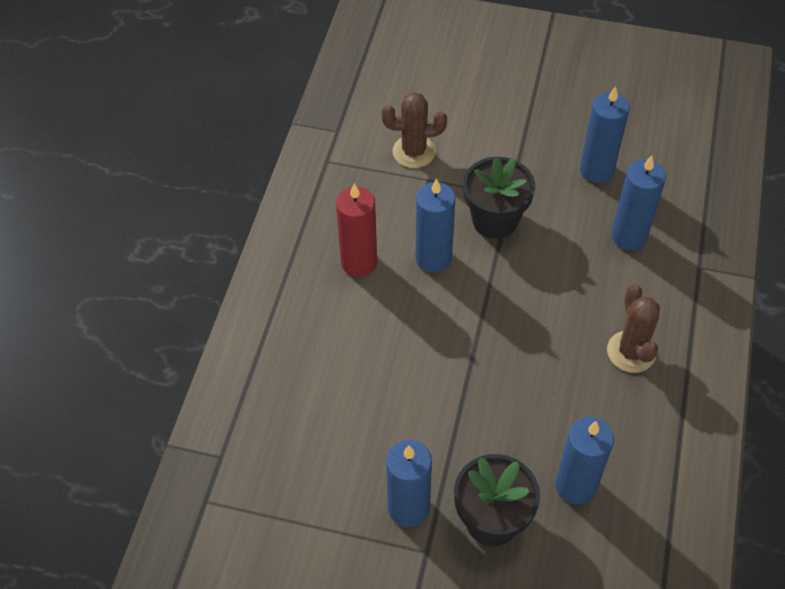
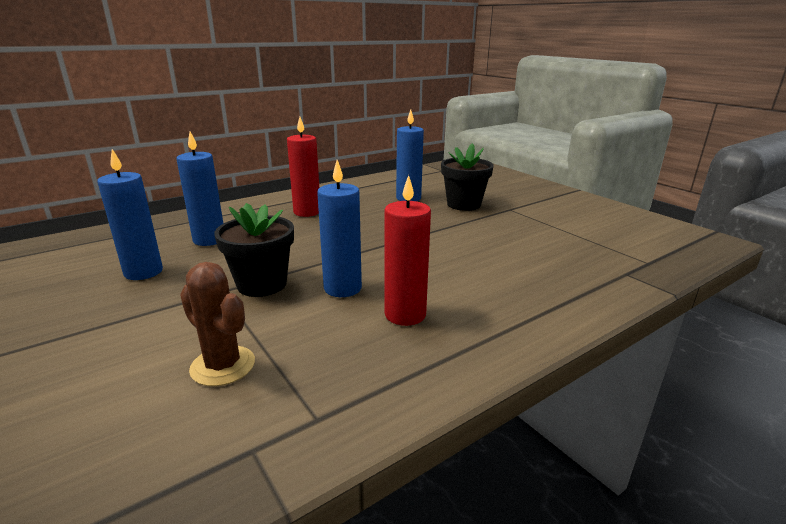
camera: 140 degrees left, 30 degrees down
(408, 508) = (505, 219): blue candle -> none
(631, 352) = (307, 212): brown cactus -> red candle

